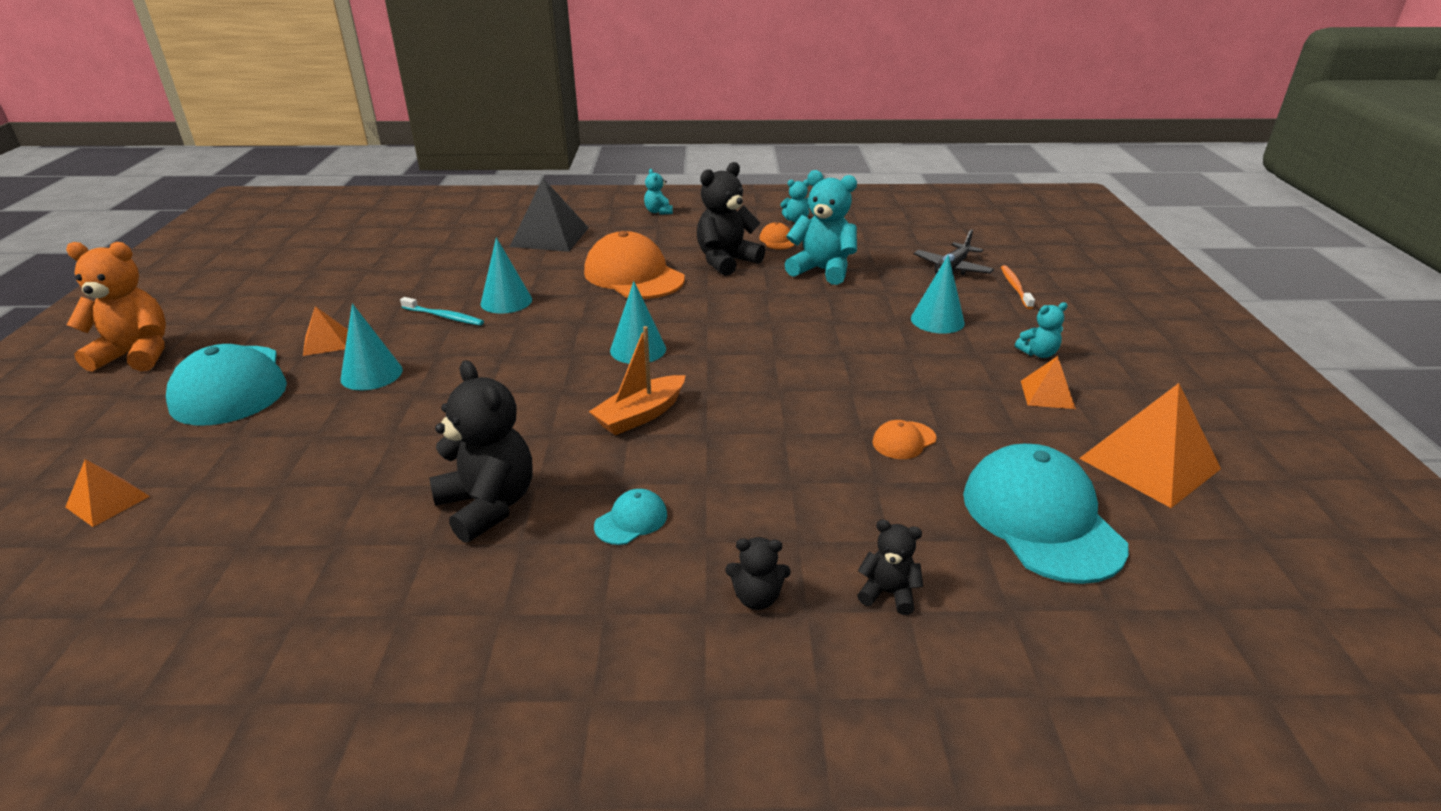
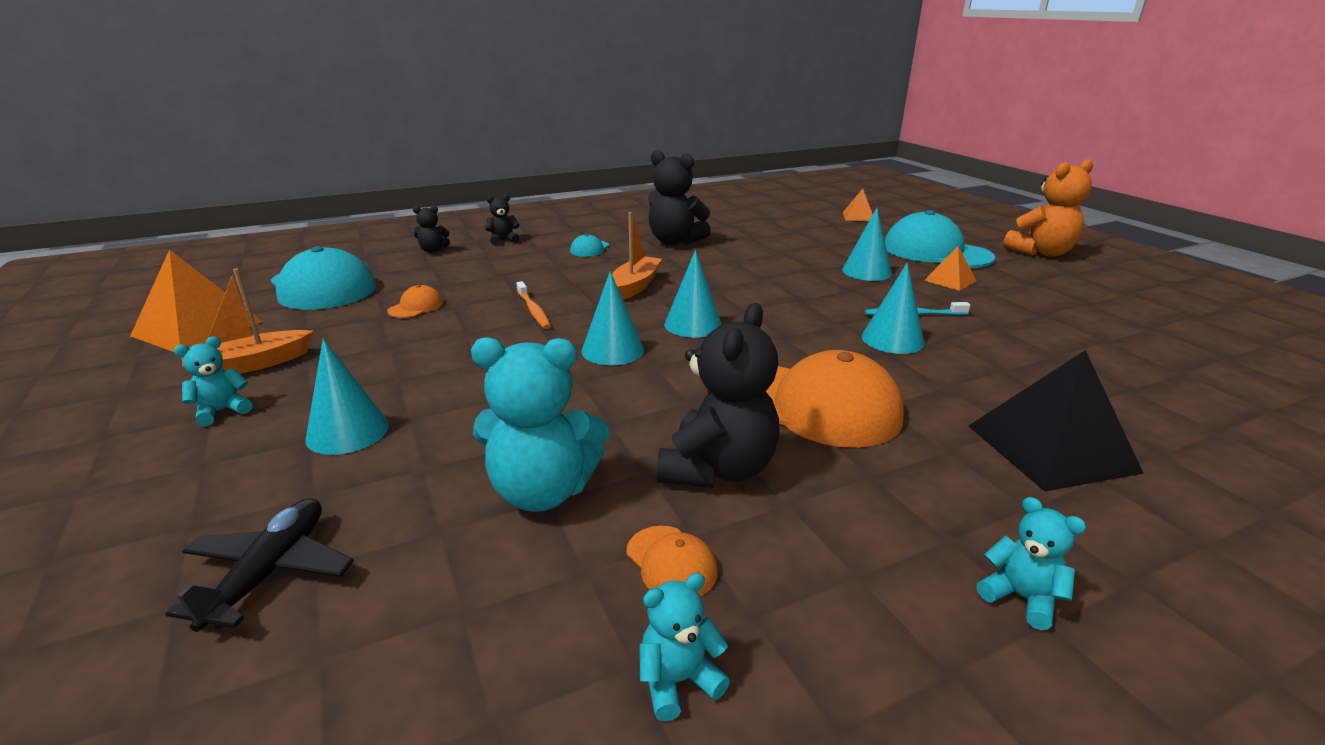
camera: 155 degrees right, 5 degrees down
(728, 340) = (612, 350): none -> turquoise cone
(1015, 287) = (155, 545): orange toothbrush -> orange toothbrush (533, 310)
(1047, 394) = (251, 365): orange pyramid -> orange boat

